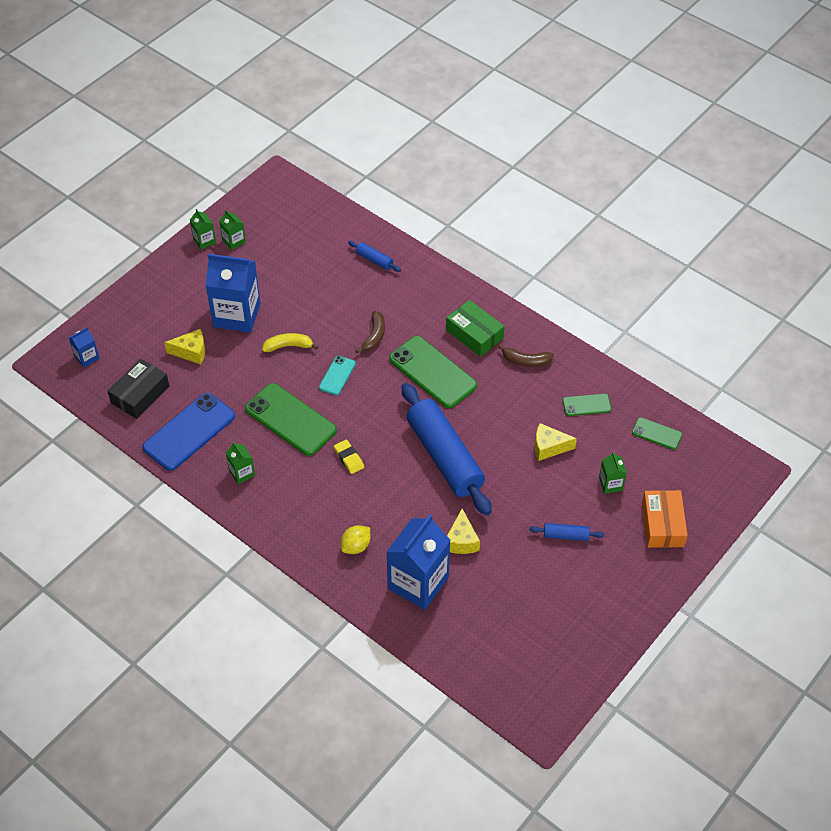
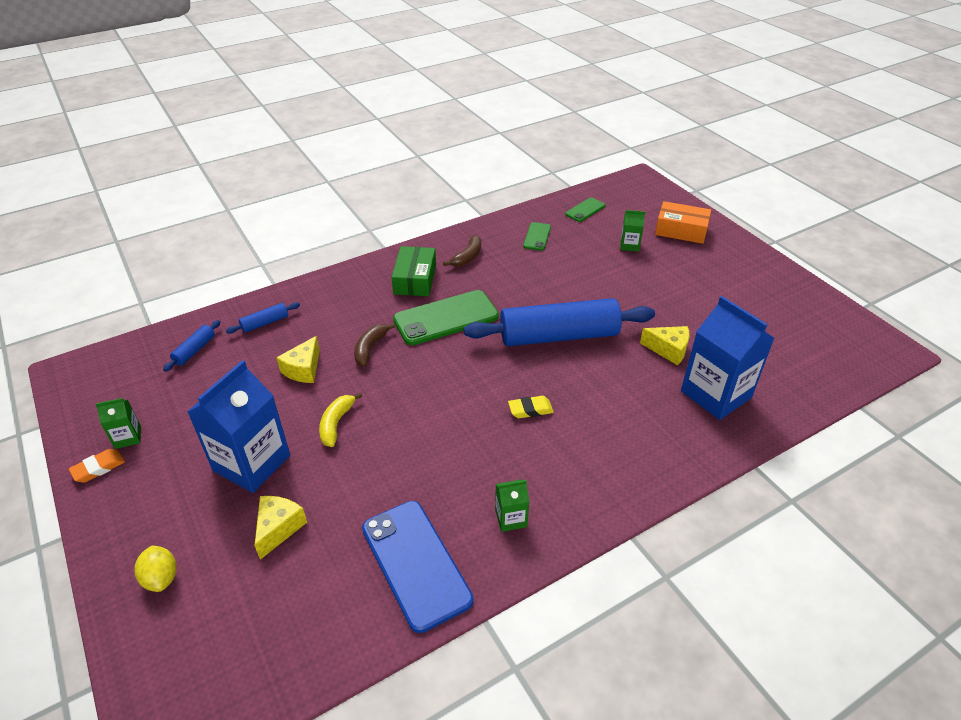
camera: 70 degrees left, 10 degrees down
(87, 357) = (194, 677): blue carton -> none
(140, 394) = (315, 613): black box -> none
(204, 241) = (98, 468): green carton -> orange eraser
(290, 419) = (449, 448): green phone -> none
(337, 375) = (407, 391): turquoise phone -> none
(356, 546) = (656, 433): yellow lemon -> yellow lemon (161, 578)
(374, 336) = (370, 348): brown banana -> brown banana turned 105 degrees counterclockwise
(474, 334) = (415, 279): green box -> green box turned 60 degrees counterclockwise
(549, 447) = (575, 268): yellow cheese -> yellow cheese (303, 369)
(566, 535) = (679, 283): blue rolling pin -> blue rolling pin (194, 350)

